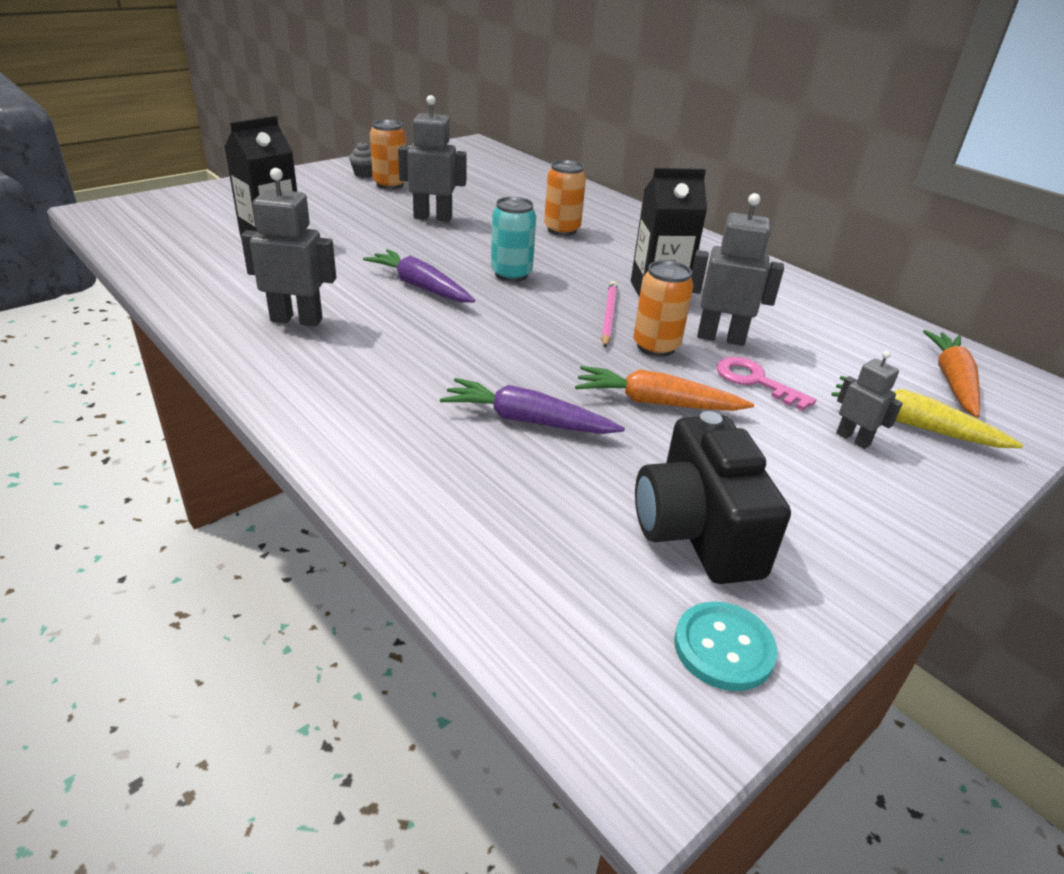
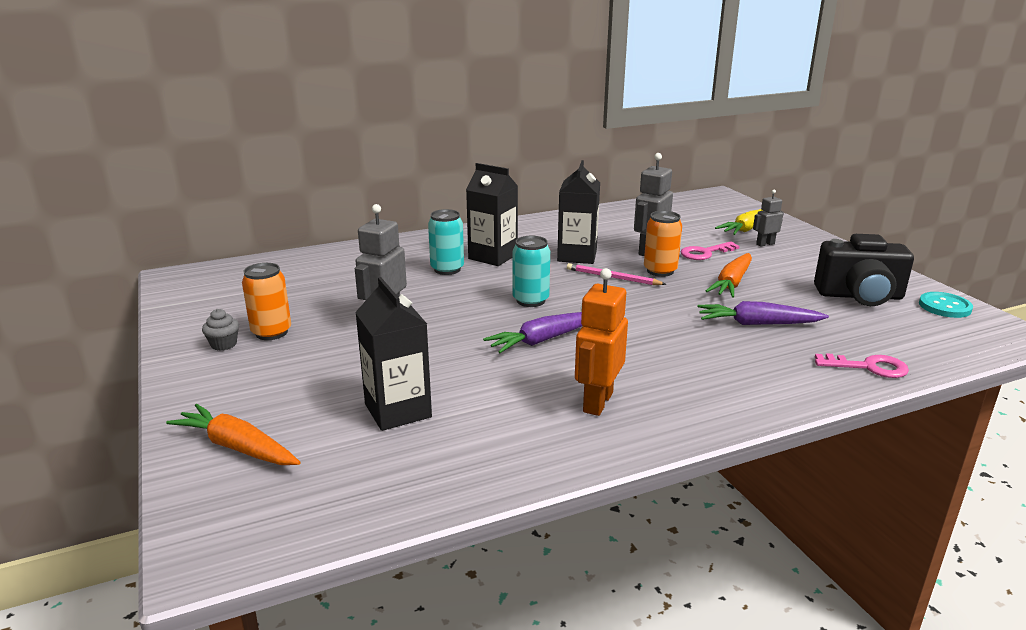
camera: 70 degrees left, 10 degrees down
(297, 320) = (597, 402): grey robot -> orange robot
(427, 513) = (868, 367): none -> pink key
(528, 421) = (757, 324): purple carrot -> purple carrot turned 60 degrees clockwise
(562, 230) = (447, 269): orange can -> turquoise can
(614, 247) = (493, 257): none -> black carton
(952, 381) = (704, 210): orange carrot -> orange carrot (237, 447)

